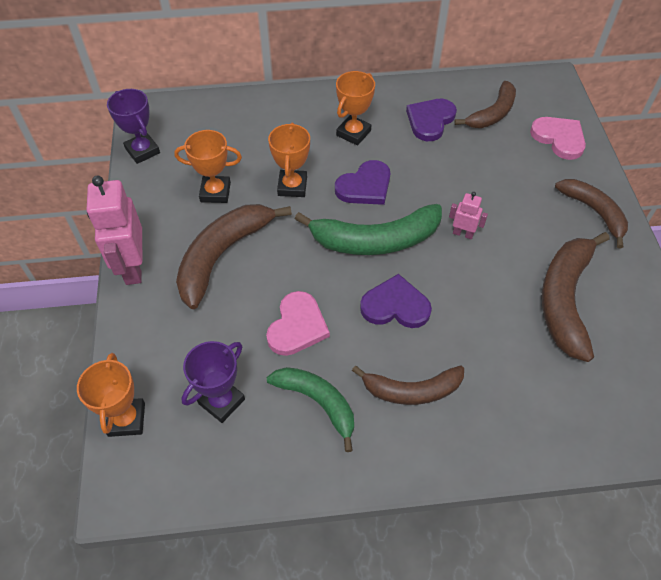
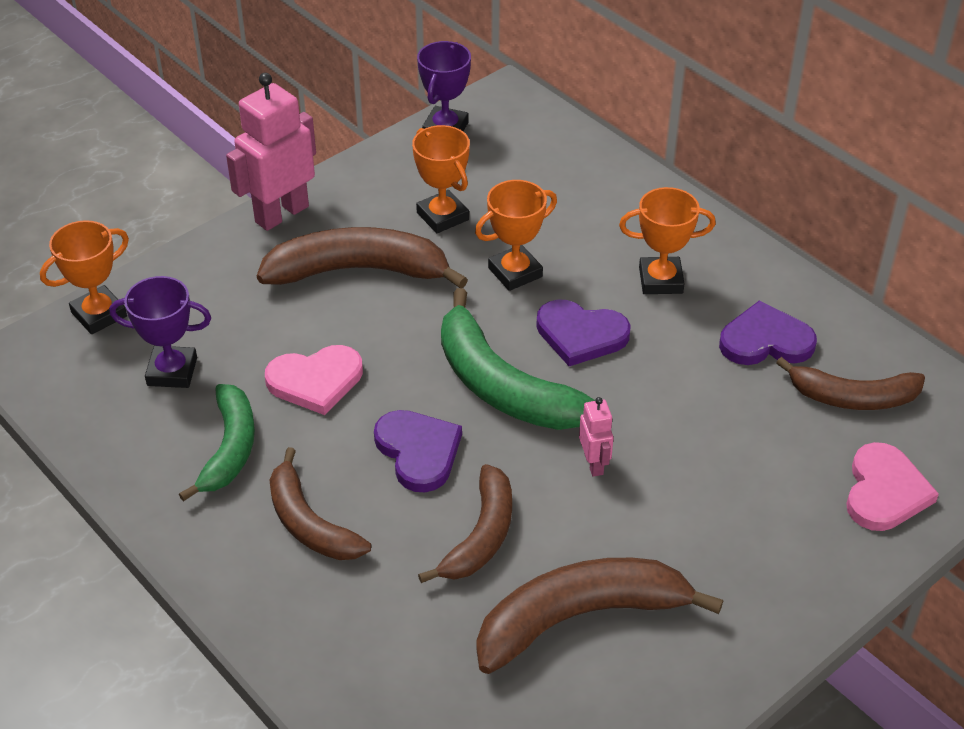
camera: 55 degrees right, 10 degrees down
(594, 212) = (775, 590): brown banana -> brown banana (481, 536)

